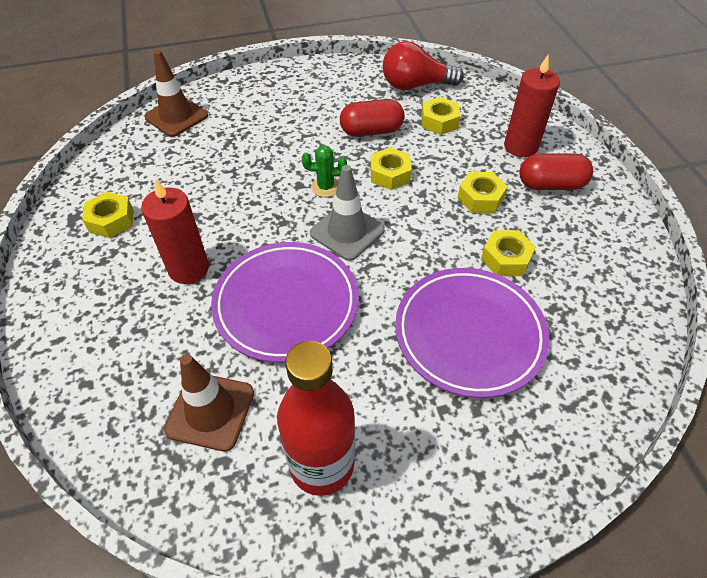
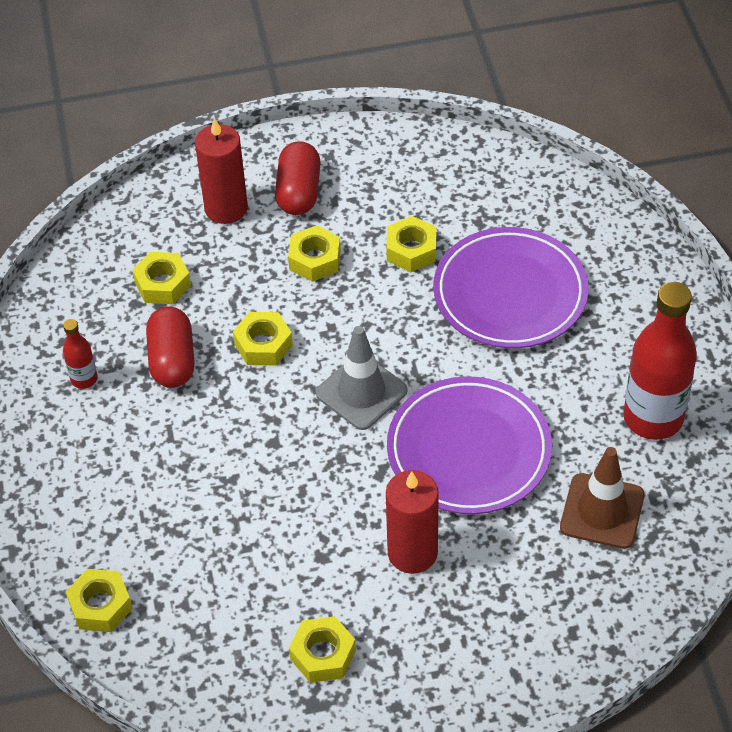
camera: 85 degrees left, 0 degrees up
(176, 116) = (100, 606): brown traffic cone -> yellow nut
(325, 187) = (280, 413): green cactus -> none
(353, 95) = (84, 379): none -> red bottle
(415, 85) = (74, 303): red light bulb -> none

